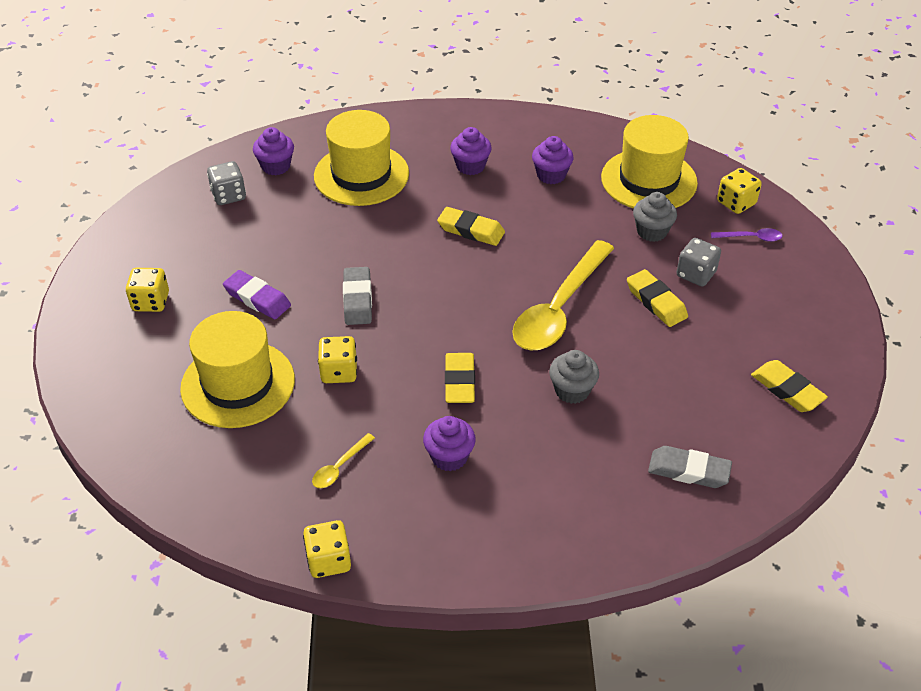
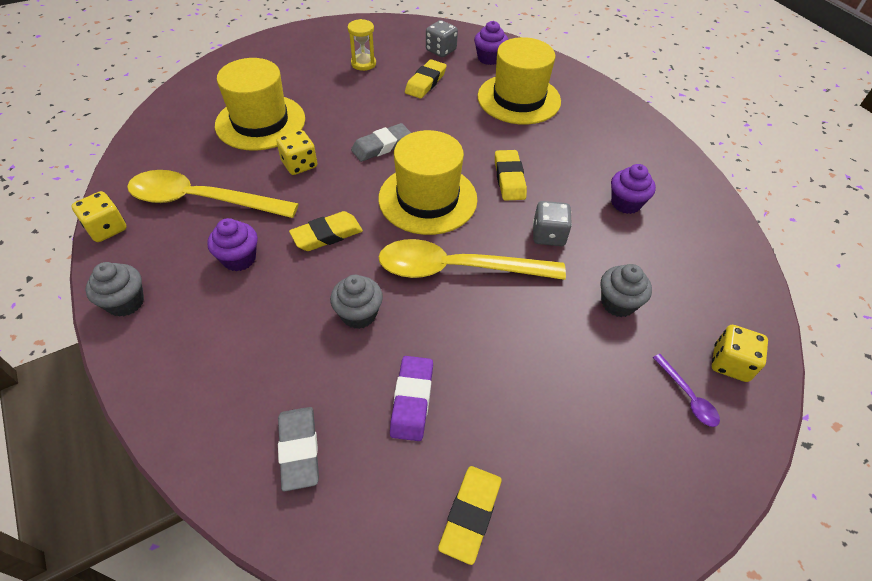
camera: 60 degrees right, 5 degrees up
(151, 302) = (315, 59): yellow dice -> none
(198, 264) = (363, 64): none -> yellow hourglass
(257, 298) = (349, 100): purple eraser -> purple eraser (412, 400)
(339, 467) = (202, 200): yellow spoon -> yellow spoon, size x2.42
(454, 561) = (126, 302): none -> grey cupcake
(470, 166) = (587, 151): purple cupcake -> none
(649, 180) = (690, 276): yellow hat -> yellow hat (427, 199)
(656, 302) = (520, 341): yellow eraser -> yellow eraser (425, 83)
(696, 274) = (587, 362): grey dice -> grey dice (548, 235)

